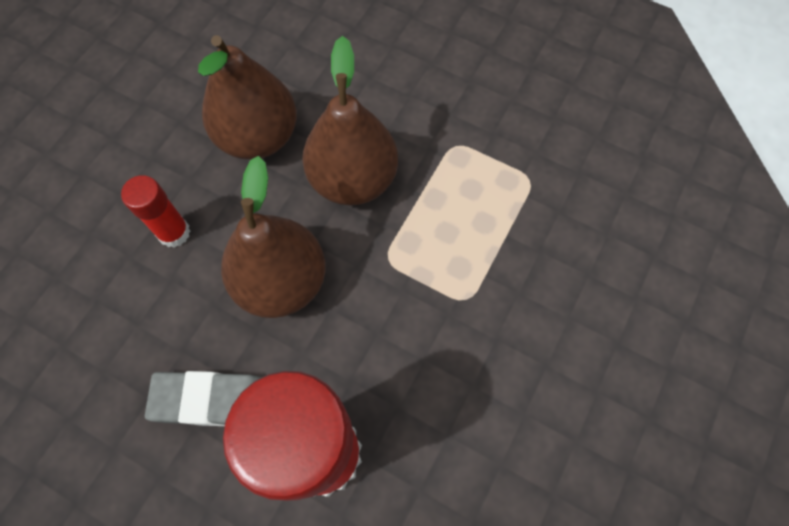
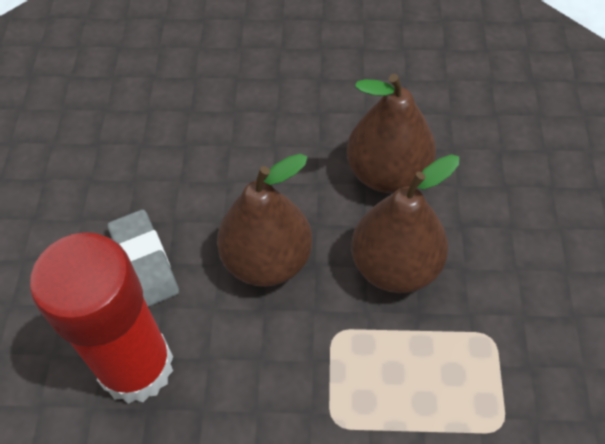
camera: 65 degrees right, 10 degrees down
(174, 233) = (266, 162): red glue stick -> none

